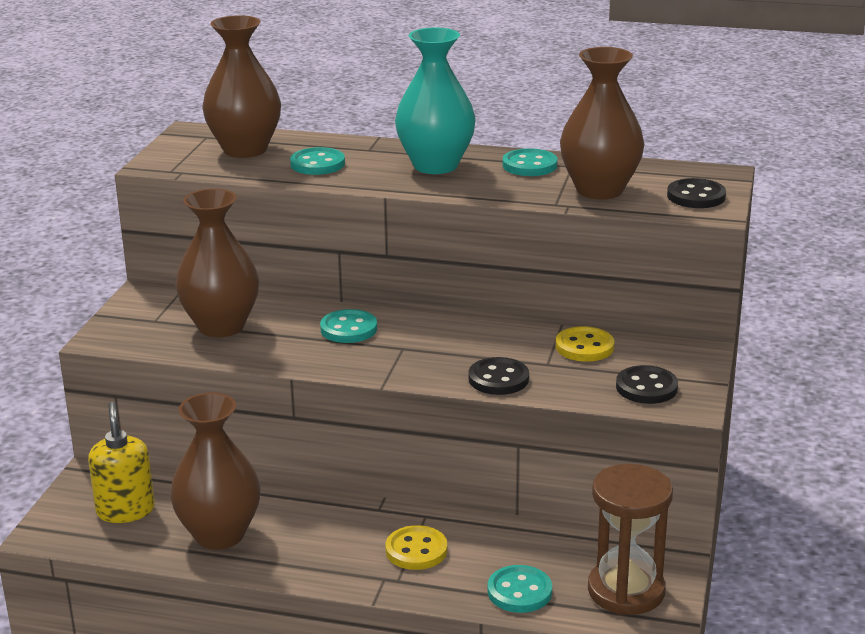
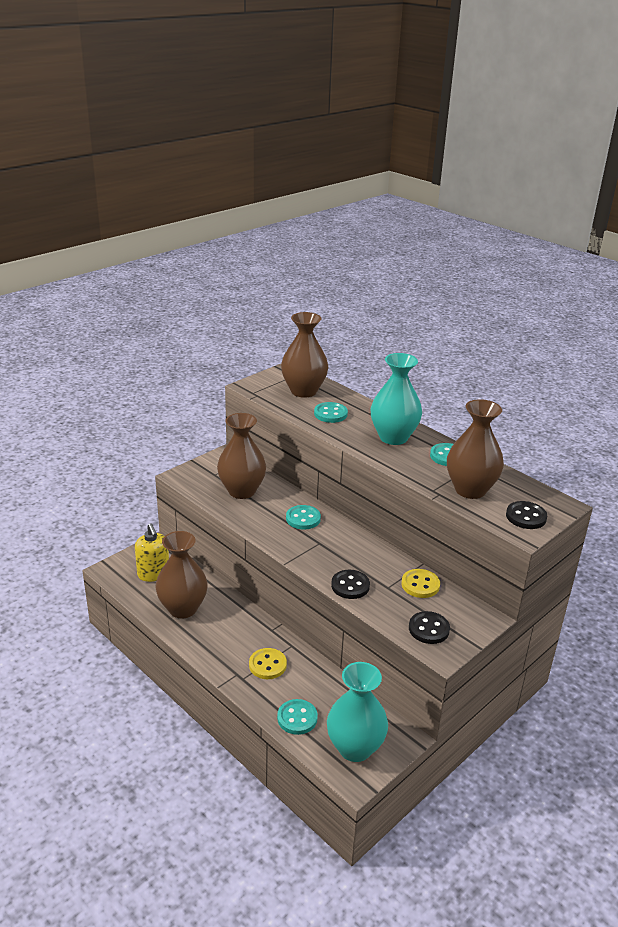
camera: 30 degrees right, 5 degrees up
(125, 510) = (153, 574): yellow soap dispenser -> yellow soap dispenser turned 135 degrees clockwise
(626, 591) = (355, 748): brown hourglass -> turquoise vase

